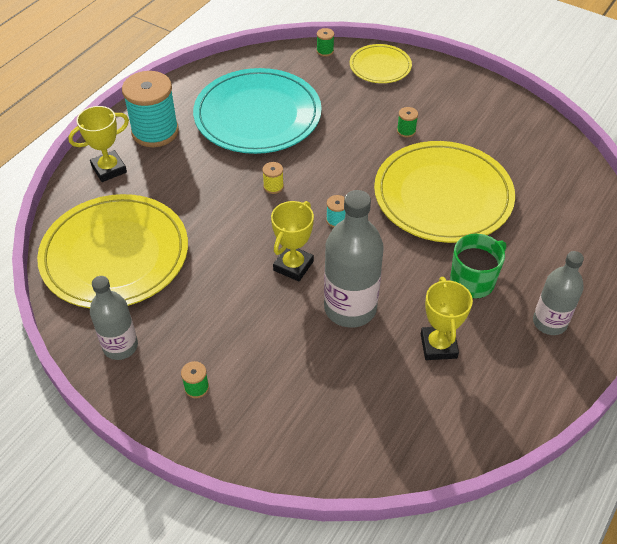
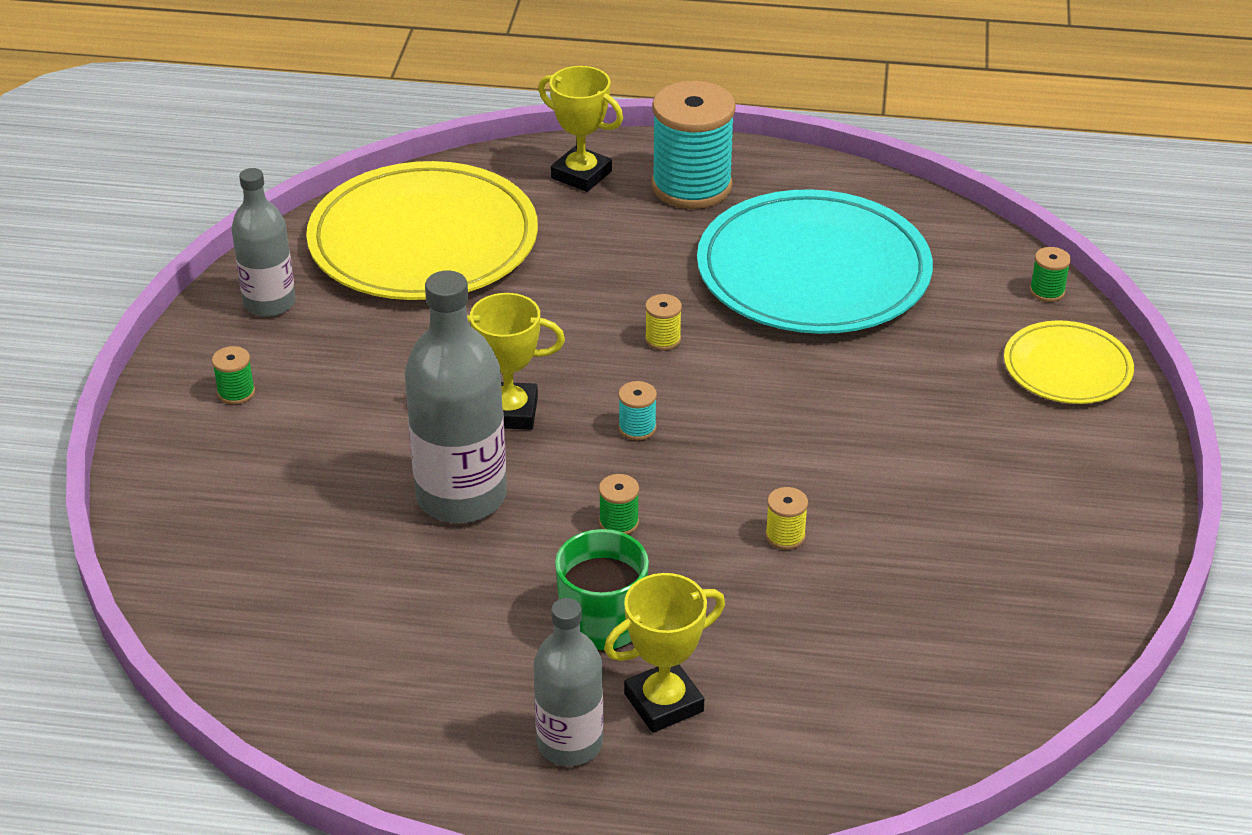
camera: 65 degrees right, 10 degrees down
(406, 131) = (916, 447): green spool -> green spool (619, 522)
(438, 346) = (441, 616): yellow trophy -> yellow trophy (663, 702)
(443, 195) = (785, 536): yellow plate -> yellow spool

